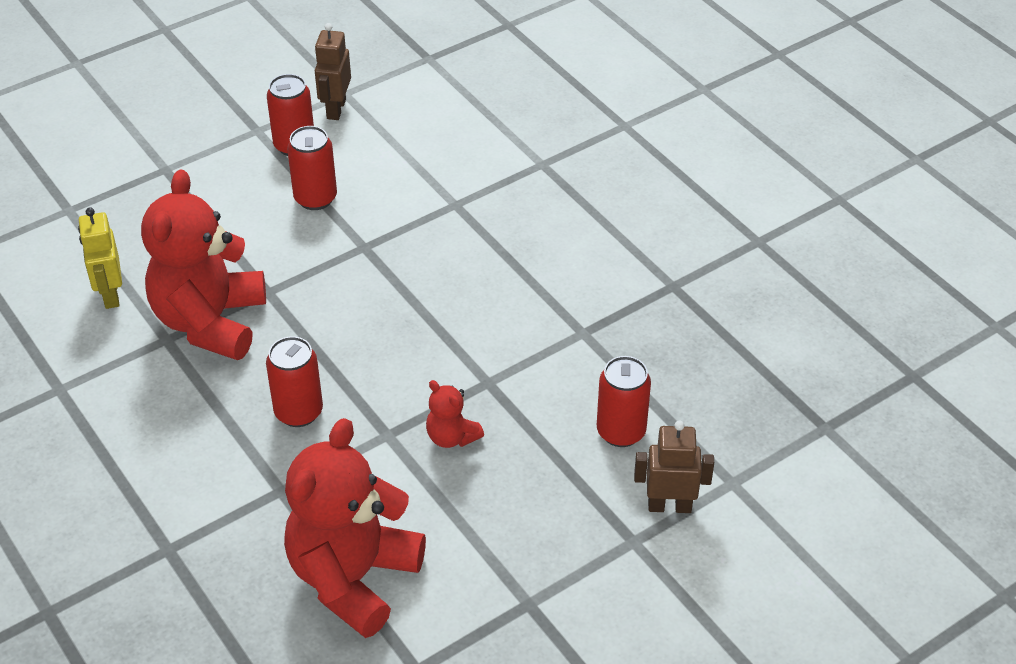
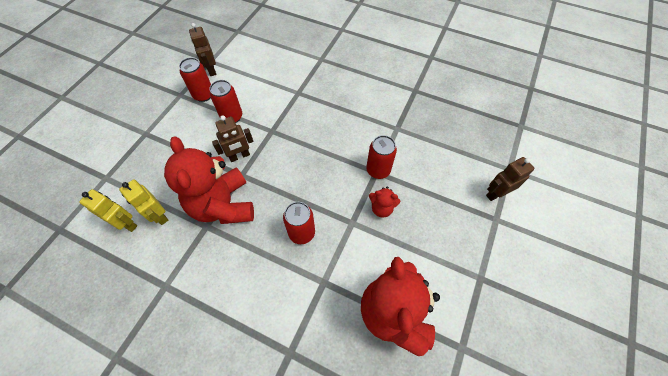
camera: 30 degrees left, 15 degrees up
(59, 285) = (127, 223): none -> yellow robot
(285, 263) = (239, 156): none -> brown robot
(621, 432) = (449, 168): red can -> red can (378, 170)

